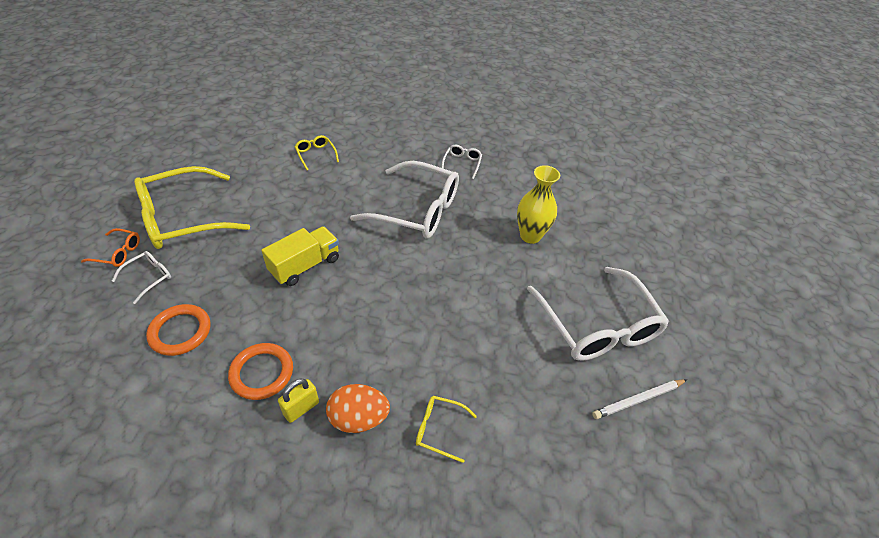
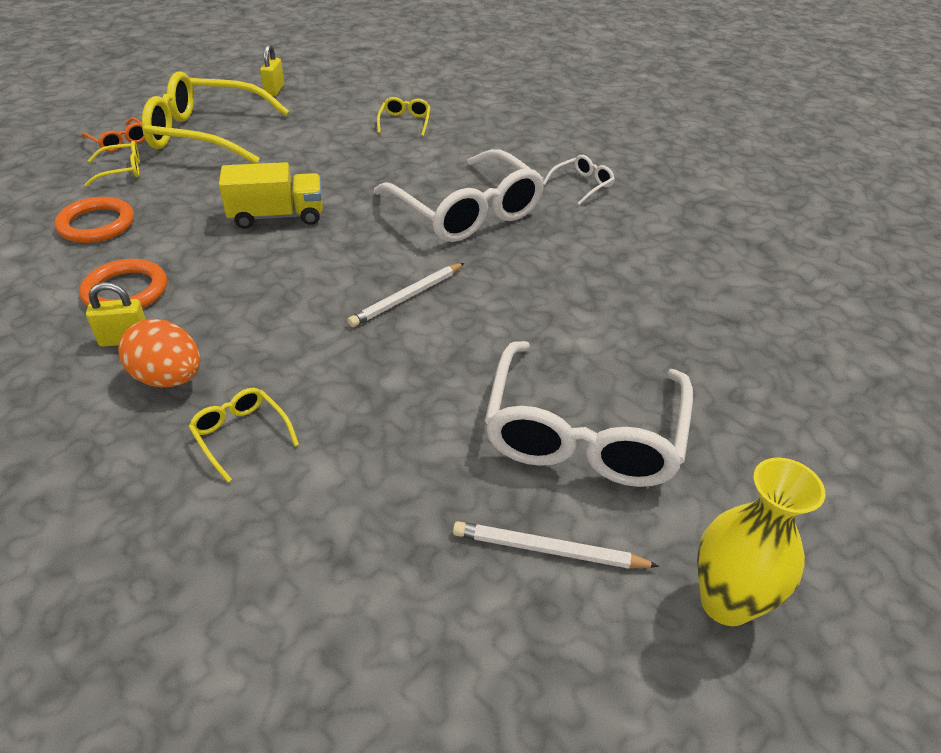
camera: 35 degrees right, 5 degrees down
(148, 278) = (121, 170): white glasses -> yellow glasses
(196, 160) = (274, 90): none -> yellow padlock
(440, 287) = (407, 297): none -> white pencil
(530, 236) = (595, 292): yellow vase -> yellow vase (726, 602)

